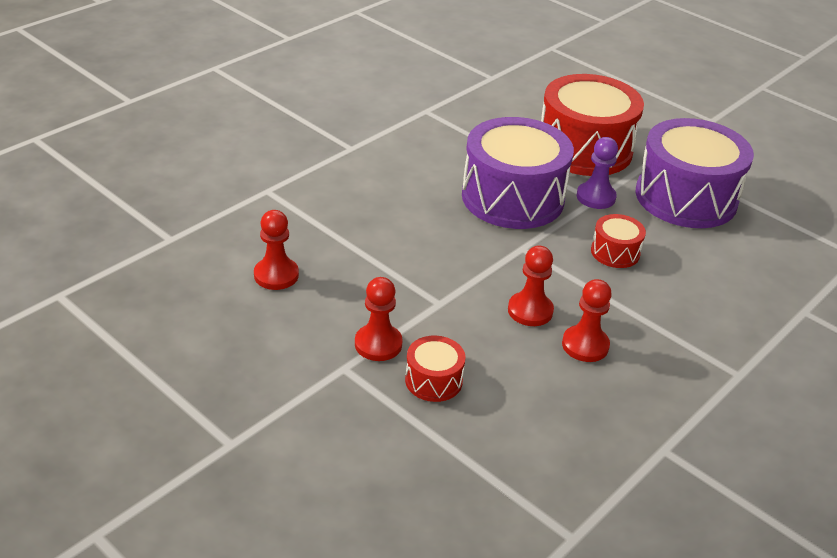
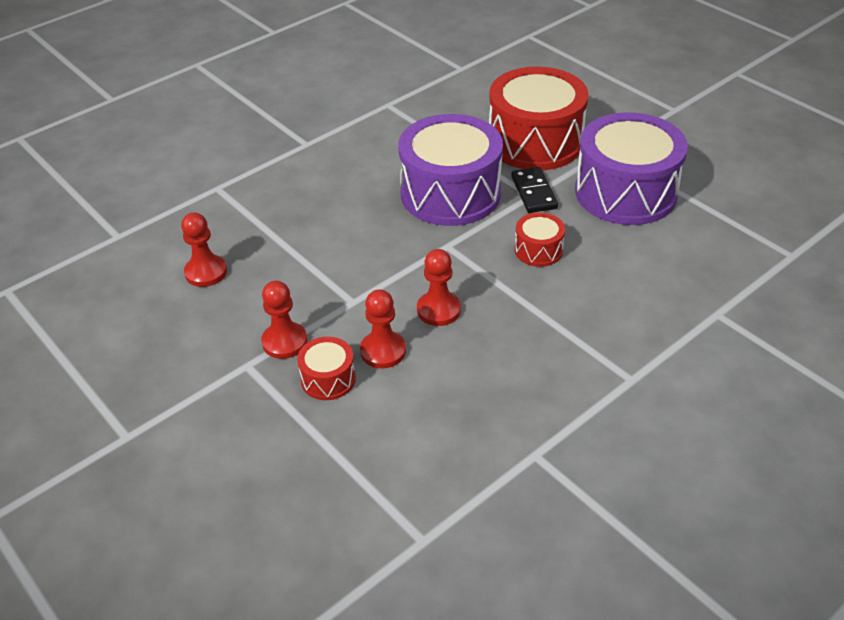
camera: 10 degrees right, 5 degrees up
(585, 345) = (484, 346): red pawn -> red pawn (383, 351)
(595, 197) = (533, 192): purple pawn -> black domino

